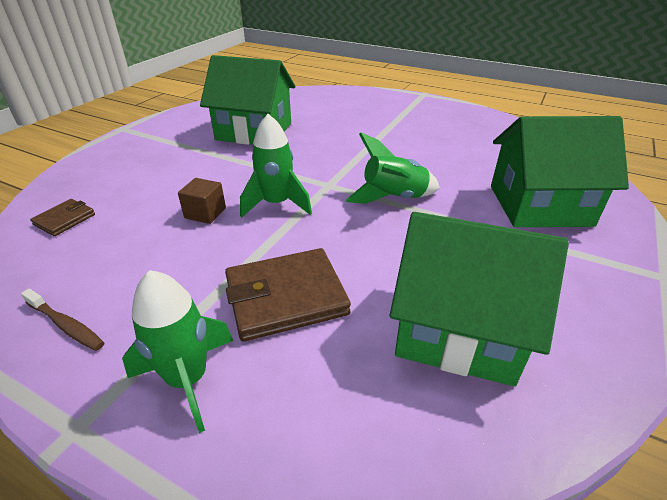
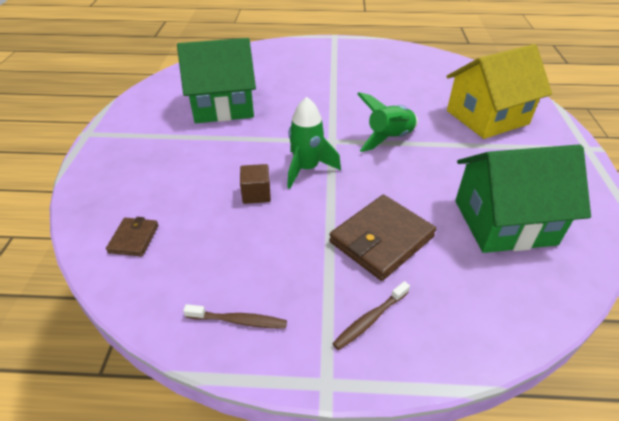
camera: 25 degrees left, 5 degrees up
(188, 379) = (370, 320): green rocket -> brown toothbrush
(539, 205) = (487, 117): green house -> yellow house

